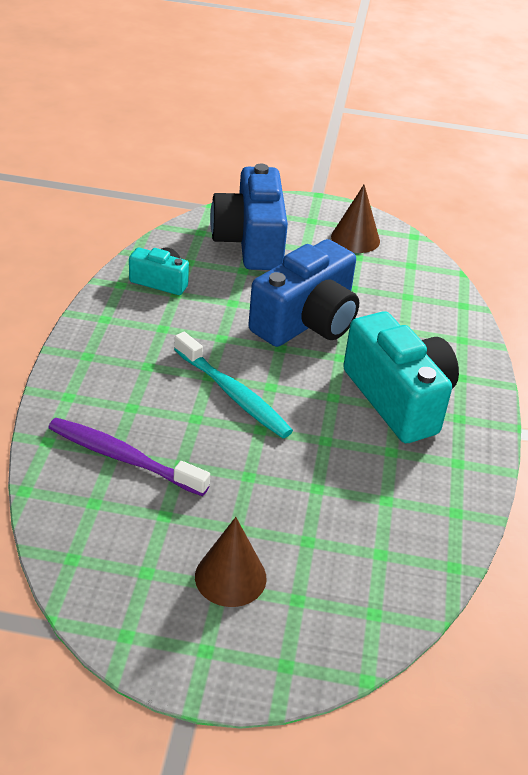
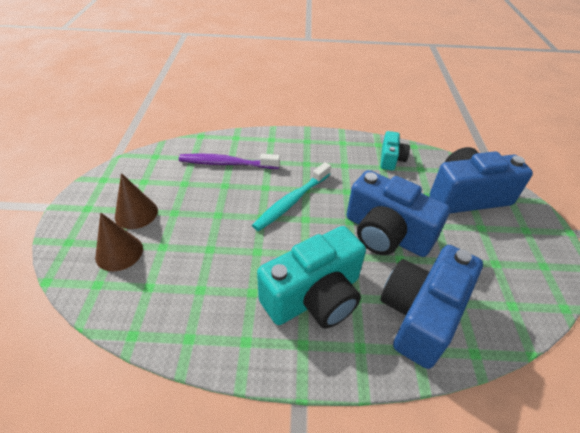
camera: 85 degrees right, 5 degrees up
(123, 458) = (227, 163): purple toothbrush -> purple toothbrush turned 105 degrees counterclockwise
(355, 238) = (522, 260): brown cone -> brown cone (119, 252)
(421, 326) = (420, 314): none -> blue camera

